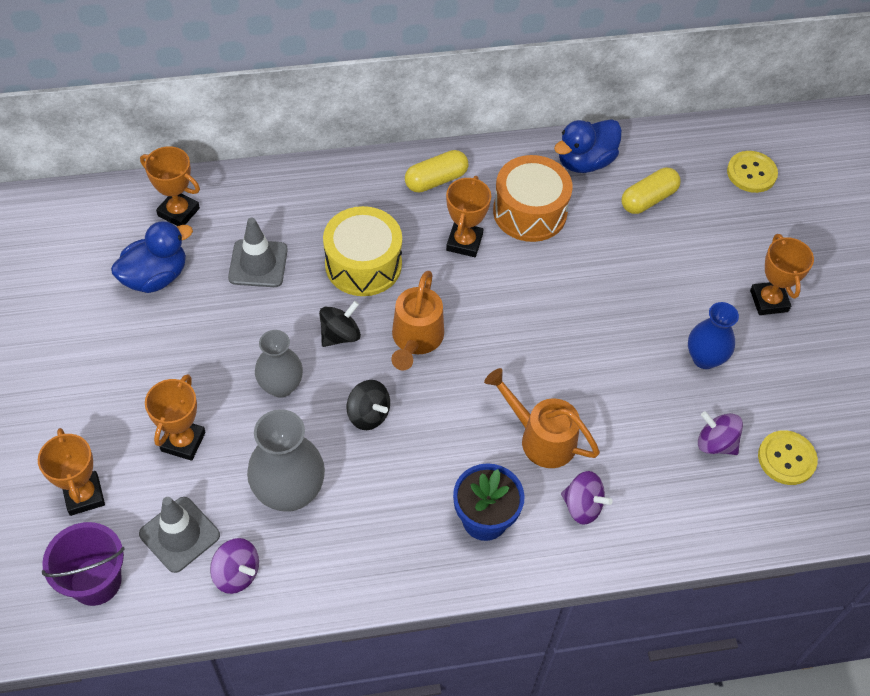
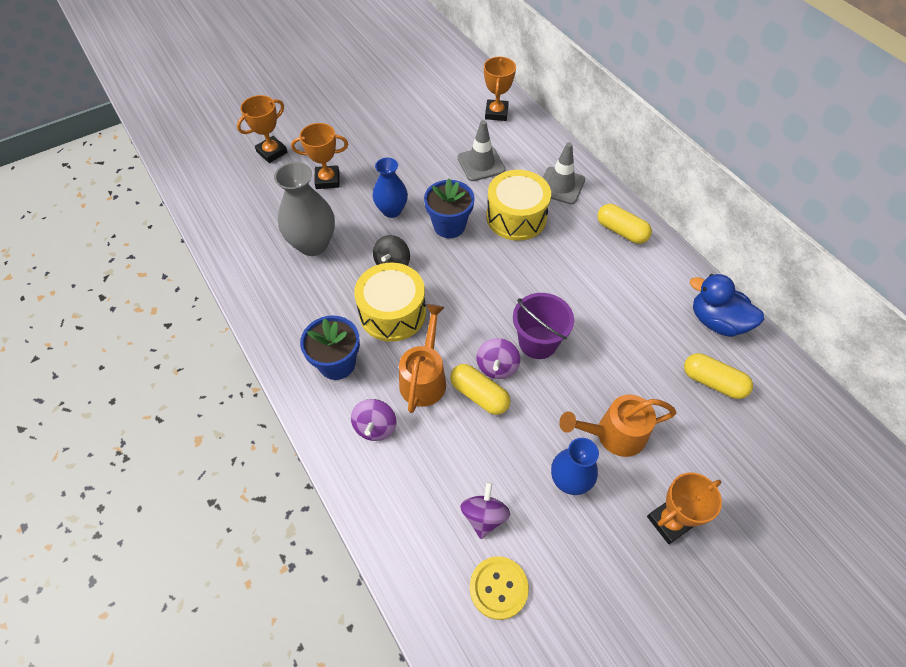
camera: 70 degrees right, 0 degrees up
(96, 581) = (218, 179): purple bucket -> purple bucket (537, 342)
(155, 277) = (440, 122): blue duck -> none
(179, 534) = (262, 203): grey traffic cone -> grey traffic cone (560, 186)
(237, 573) = (244, 240): purple spinning top -> purple spinning top (497, 367)
(281, 386) = (391, 210): grey vase -> blue vase
(340, 335) = (449, 226): black spinning top -> blue flower pot
(415, 340) = (469, 269): orange watering can -> orange watering can (613, 434)
(440, 439) = (392, 313): none -> yellow drum
(464, 242) = (575, 268): orange trophy -> none
(530, 212) = (635, 300): orange drum -> none
(583, 395) = (479, 395): none -> yellow capsule
(751, 173) = (813, 462): yellow button -> none

